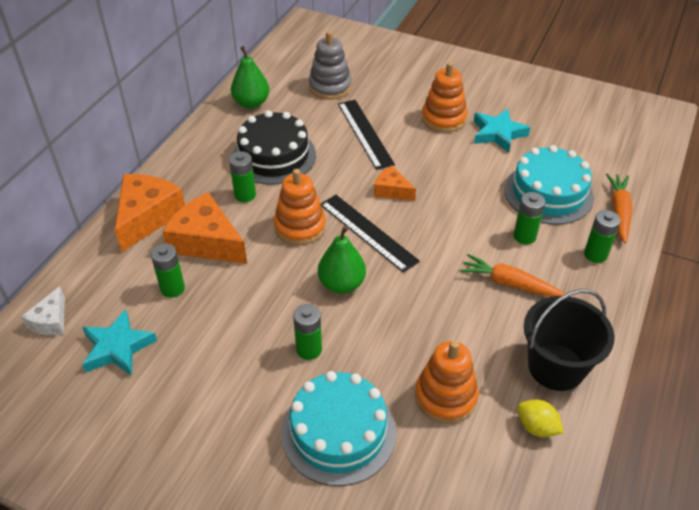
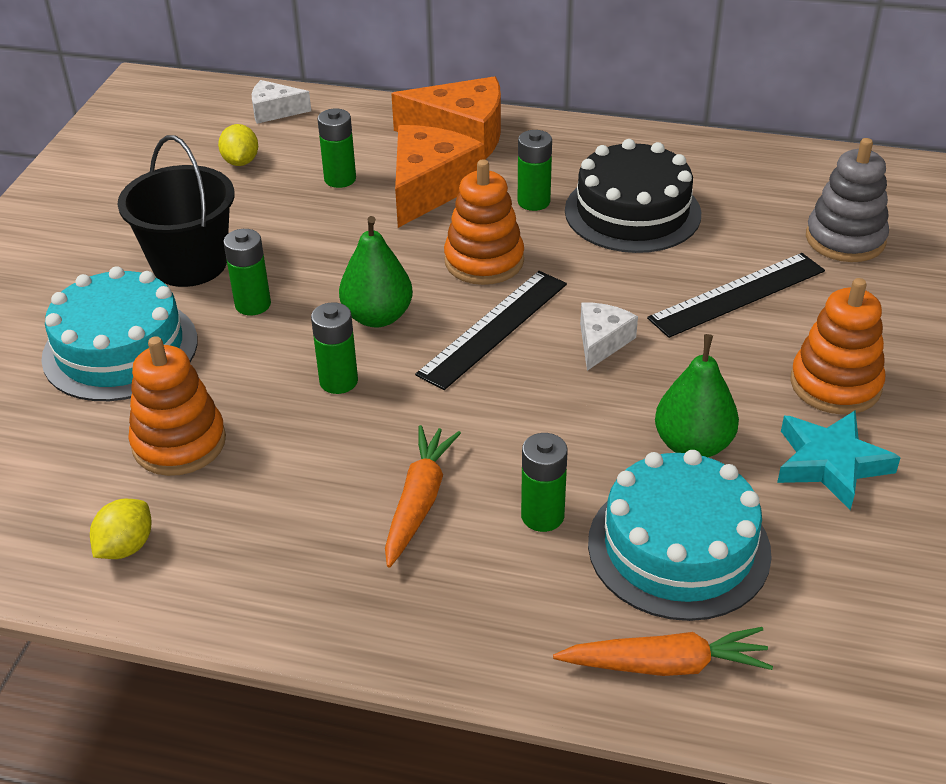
camera: 80 degrees right, 5 degrees down
(117, 348) = (241, 162): turquoise star -> yellow lemon
(251, 103) = (750, 170): green pear -> green pear (693, 445)
(392, 190) = (602, 342): orange cheese -> white cheese
(556, 367) = (243, 568): black bucket -> black bucket (190, 264)
(595, 254) = (523, 623): green battery -> green battery (338, 381)

